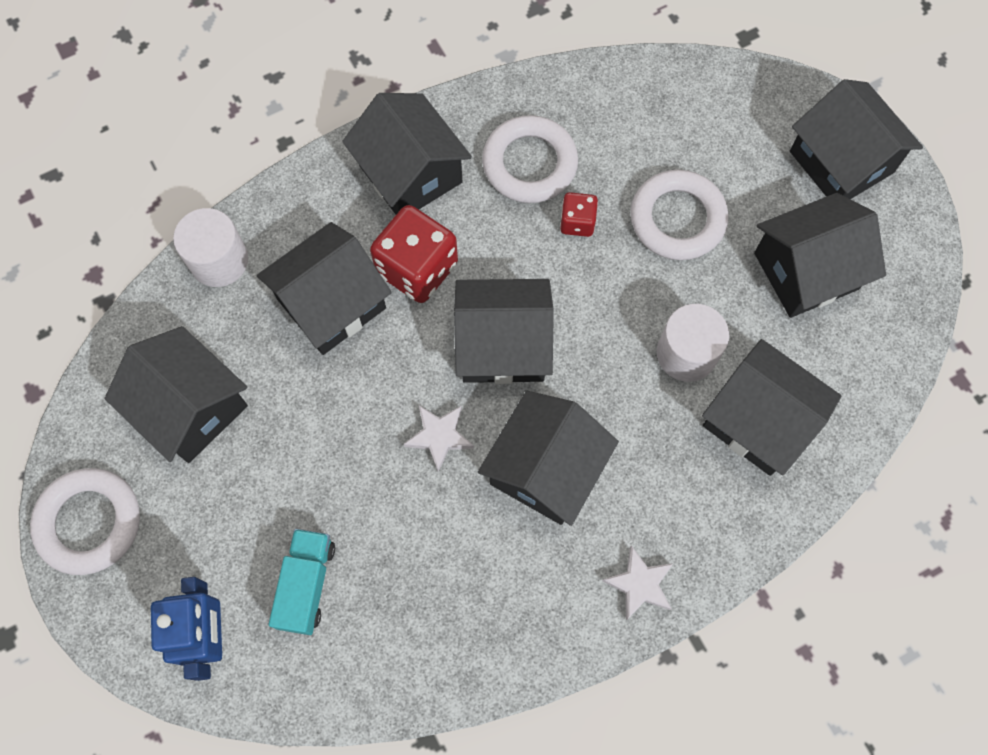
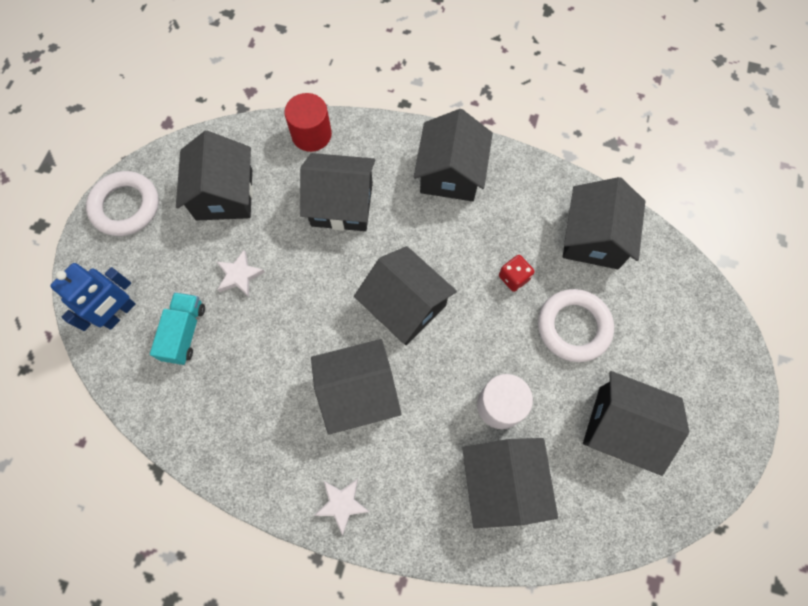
camera: 45 degrees right, 0 degrees up
(219, 260) = (311, 134): white cylinder -> red cylinder
(306, 584) = (184, 332): turquoise truck -> turquoise truck turned 45 degrees counterclockwise
(417, 268) = (402, 225): red dice -> none
(439, 436) = (323, 322): white star -> white star (239, 275)
(529, 164) = (520, 223): white ring -> none
(841, 162) = (711, 384): black house -> black house (593, 238)

